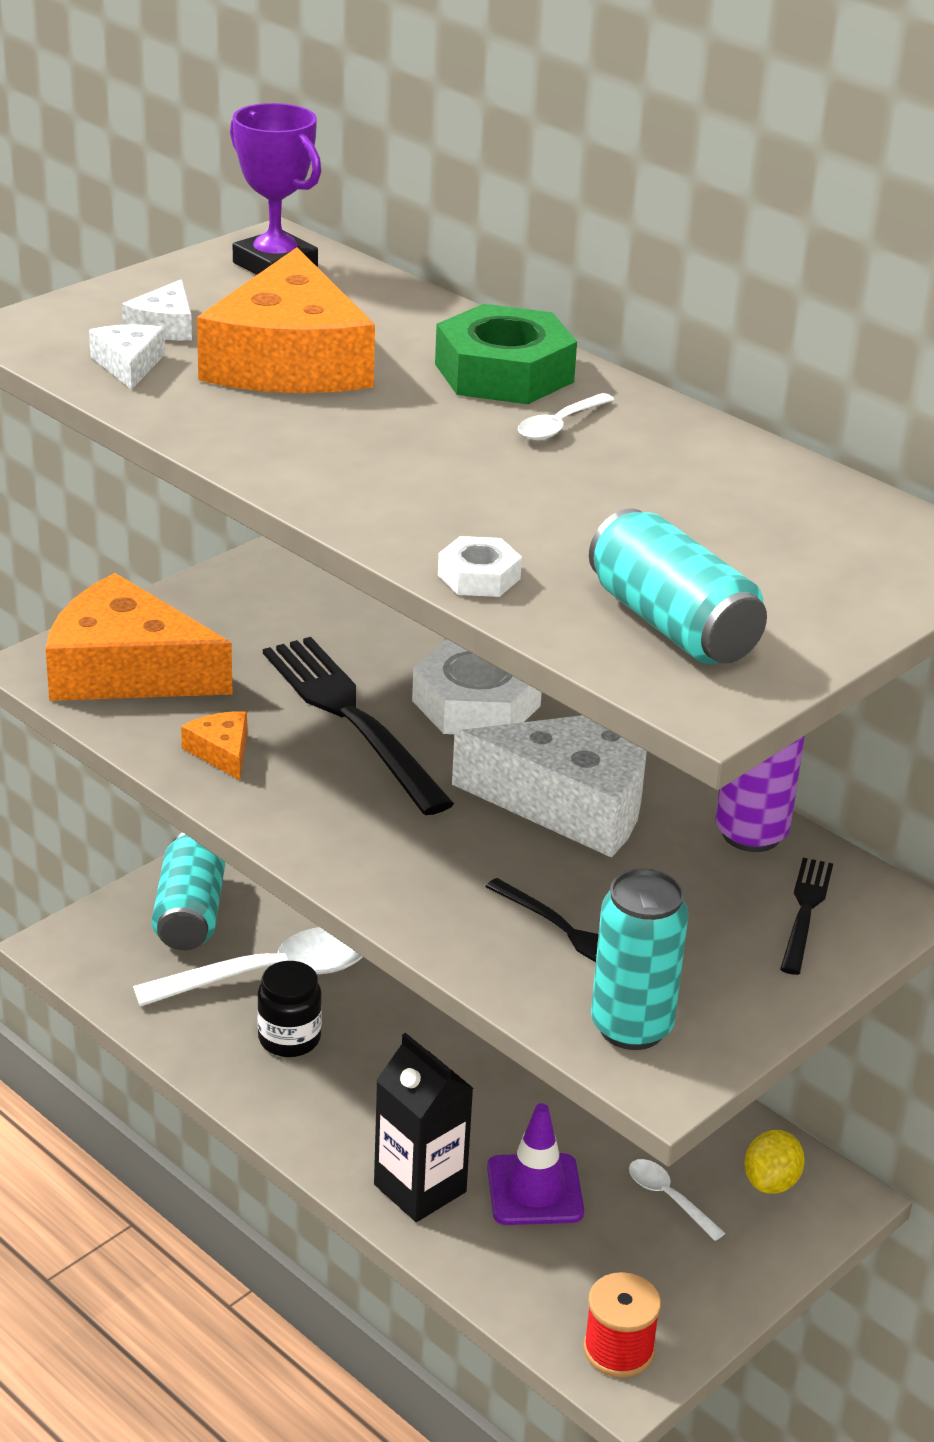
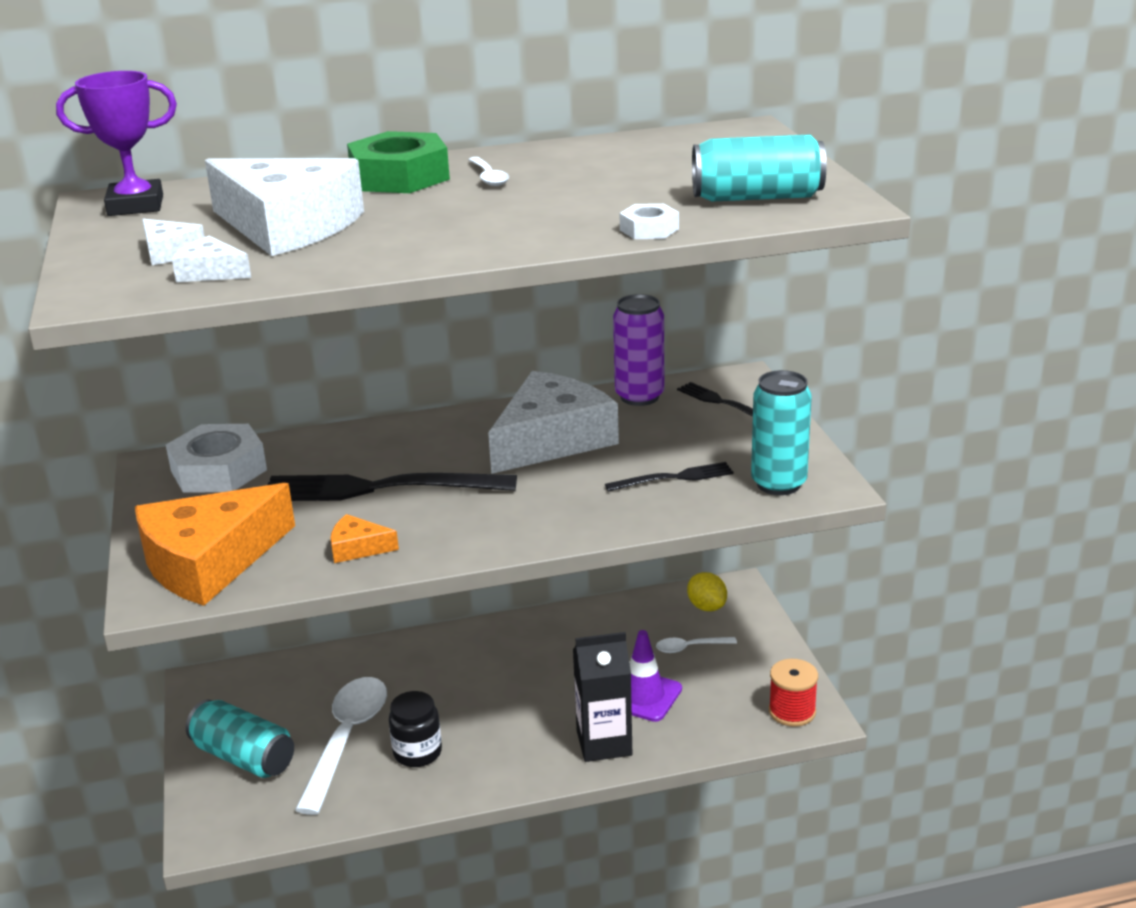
camera: 55 degrees left, 5 degrees down
(289, 361) = (287, 226): orange cheese -> white cheese
(476, 703) = (416, 441): white nut -> white nut (218, 470)

